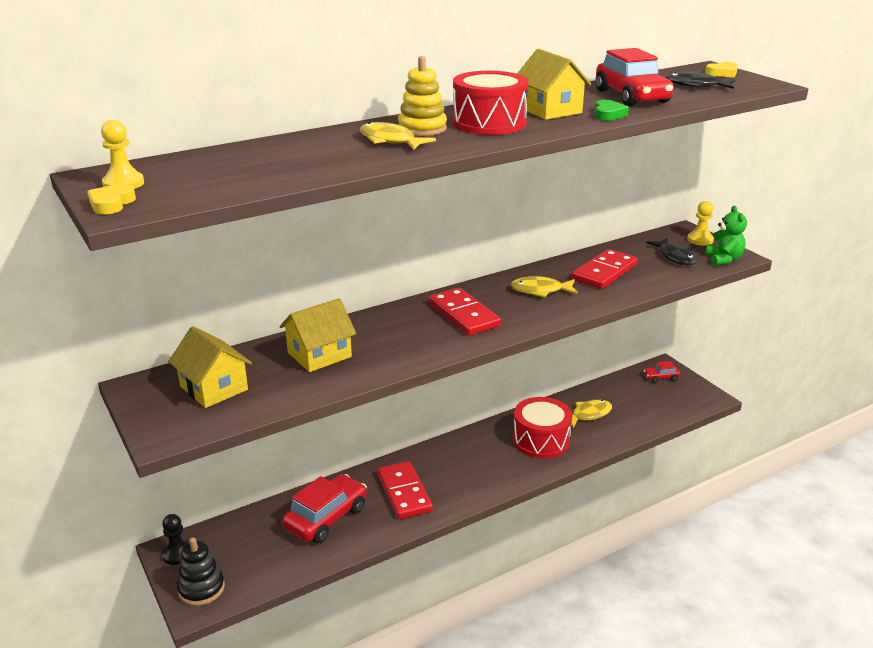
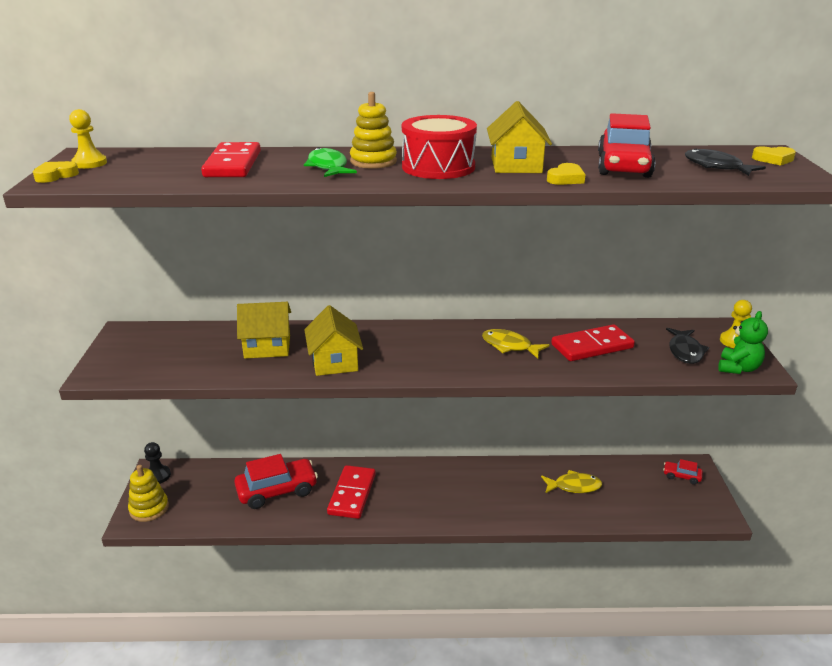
camera: 30 degrees right, 0 degrees up
(201, 588) = (149, 508): black stacking toy -> yellow stacking toy
(214, 388) = (168, 349): yellow house -> yellow house (334, 362)
(390, 141) = (328, 167): yellow fish -> green fish
(464, 315) = (416, 348): red domino -> red domino (233, 164)
(541, 440) = (507, 493): red drum -> none
(608, 114) = (566, 179): green heart -> yellow heart

